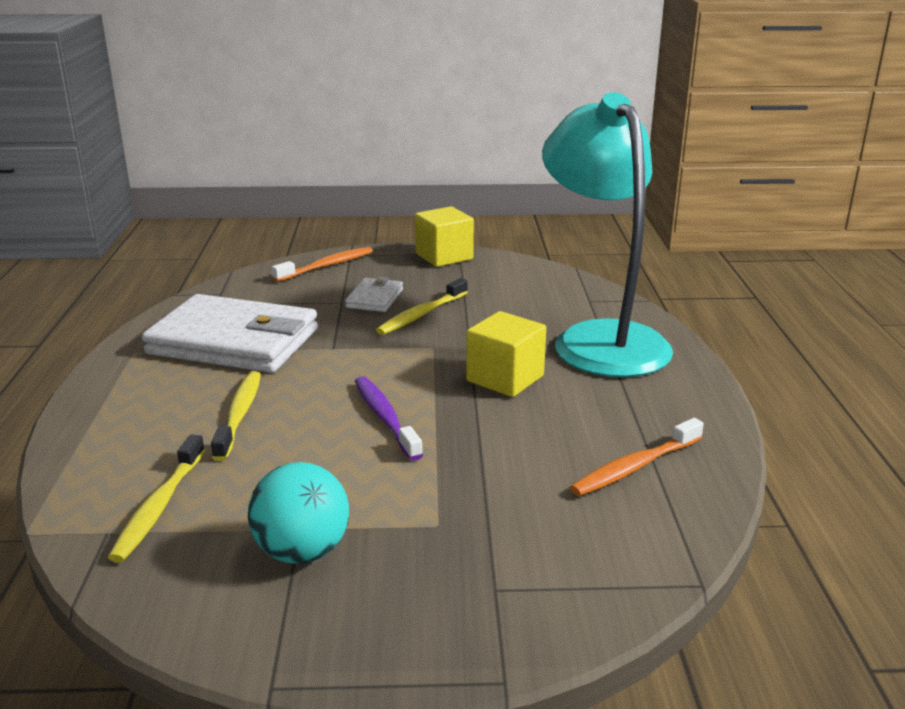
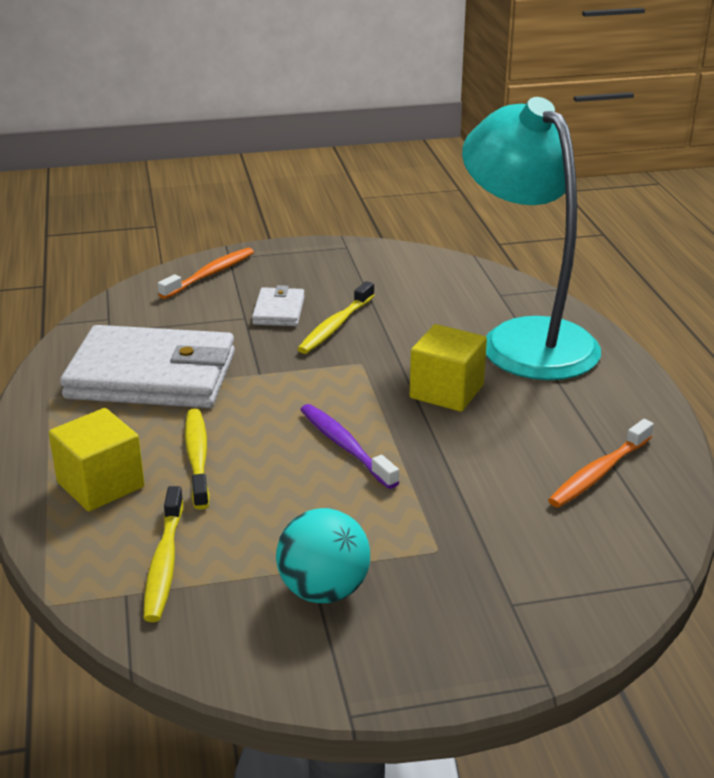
camera: 10 degrees left, 5 degrees up
(444, 256) = (331, 252): yellow cube -> yellow cube (100, 485)

